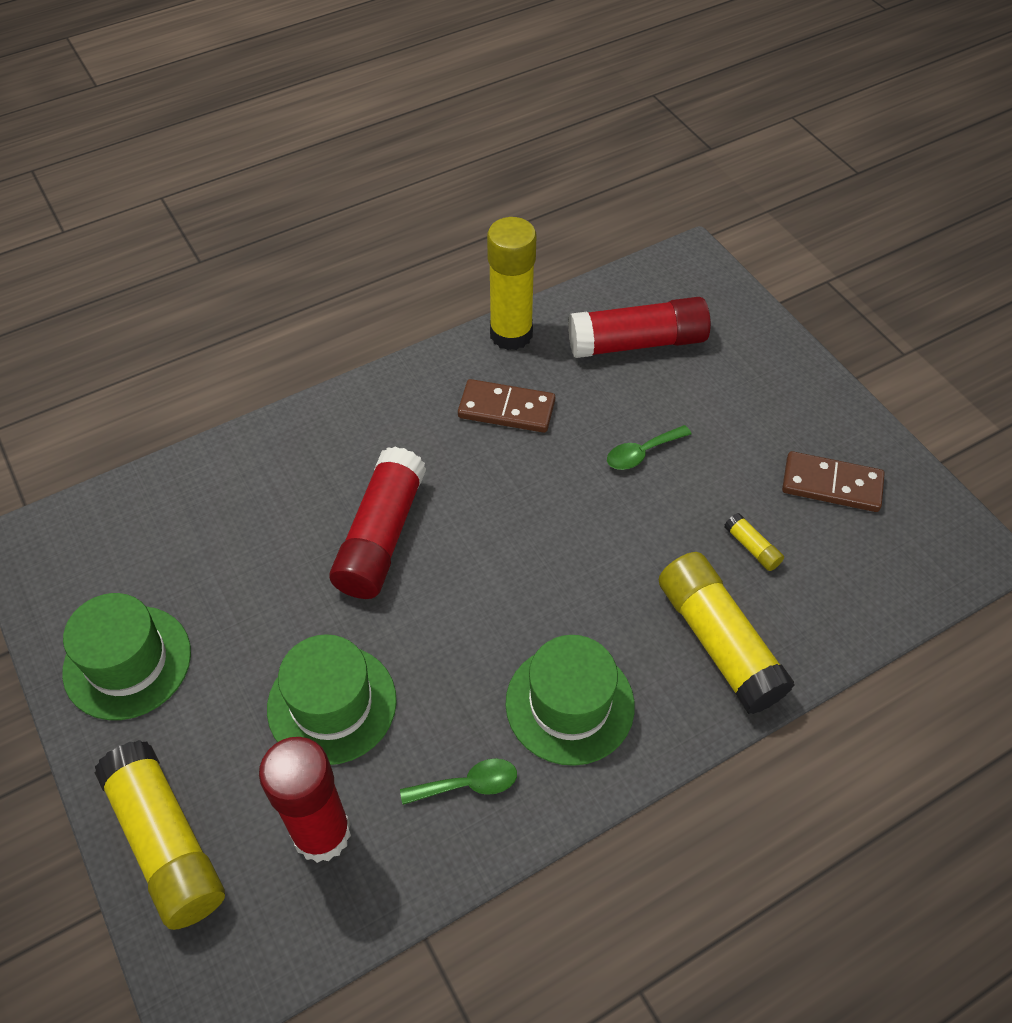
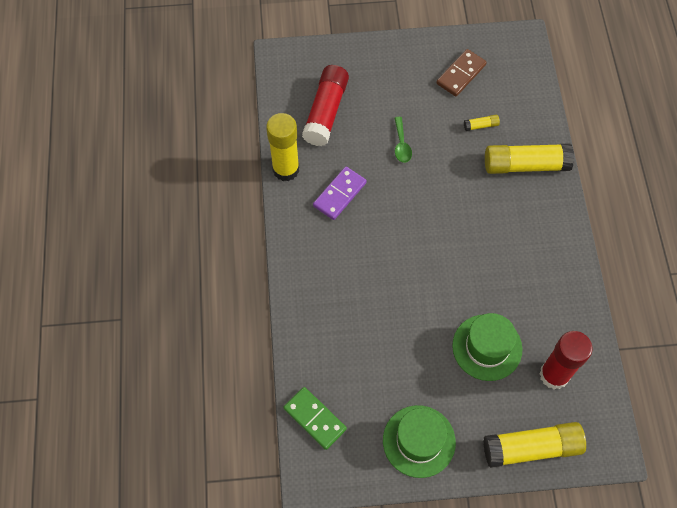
camera: 65 degrees left, 10 degrees up
(122, 513) = (314, 419): none -> green domino
(381, 536) = (395, 288): red glue stick -> none
(468, 784) = (554, 302): green spoon -> none
(506, 409) = (340, 194): brown domino -> purple domino
(569, 704) = (531, 242): green hat -> none

